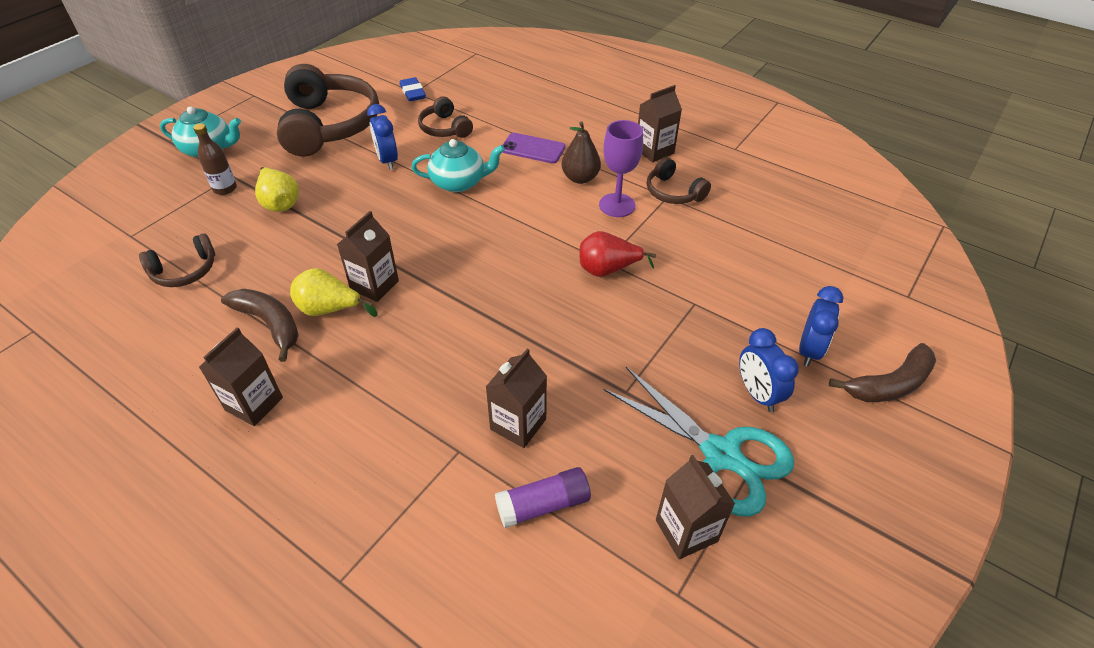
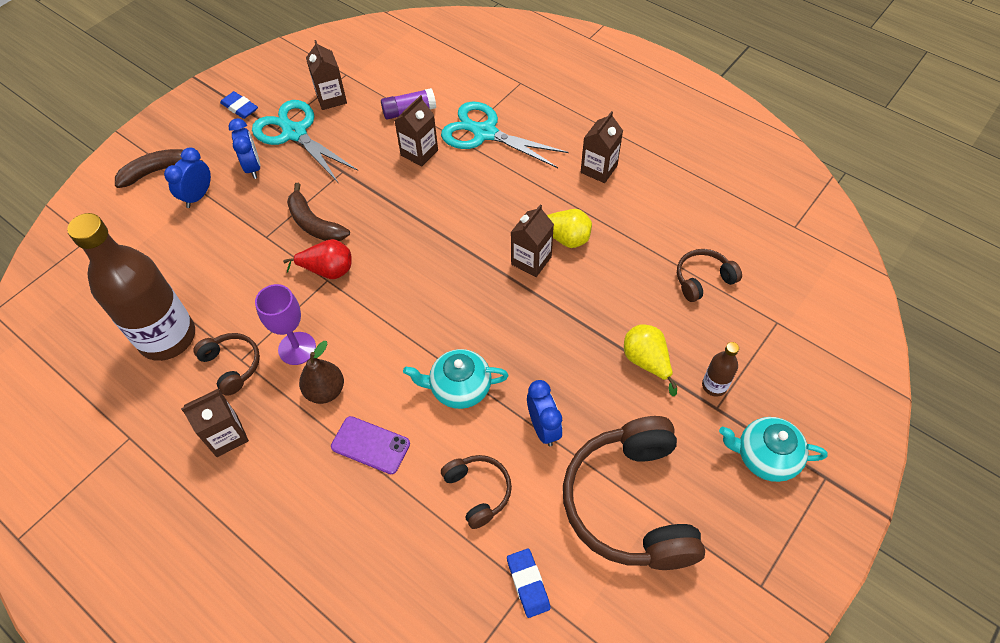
camera: 175 degrees left, 10 degrees up
(270, 324) = (608, 227): brown banana -> brown banana (314, 223)
(415, 462) = (485, 133): none -> turquoise scissors
(748, 210) = (167, 337): none -> brown bottle
(837, 505) = (240, 107): none -> blue eraser

